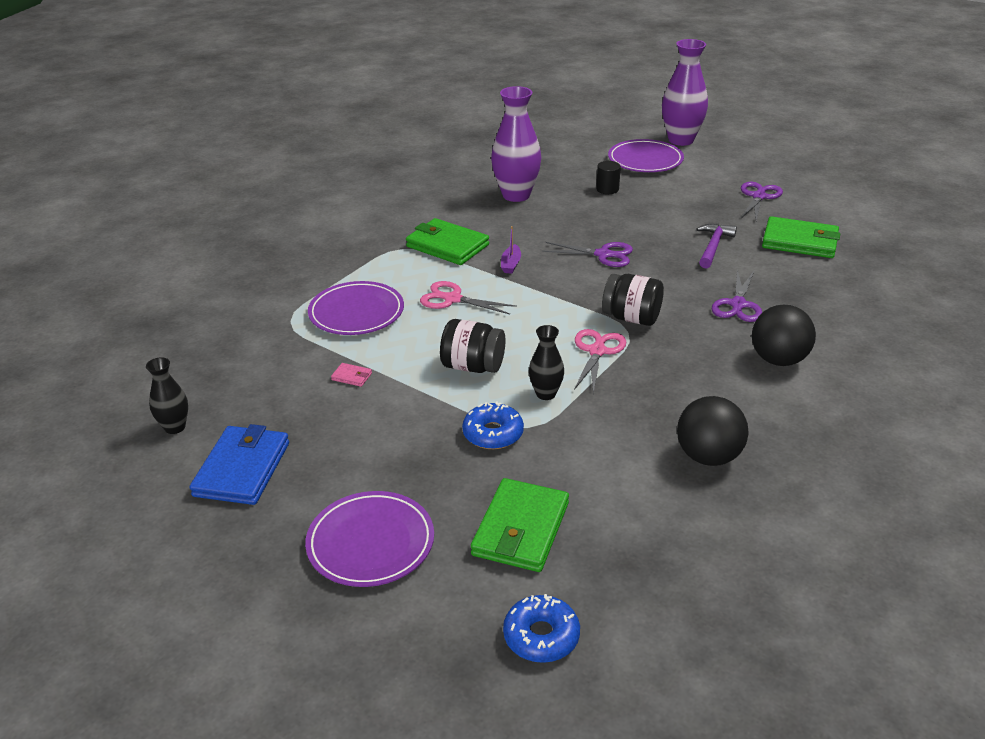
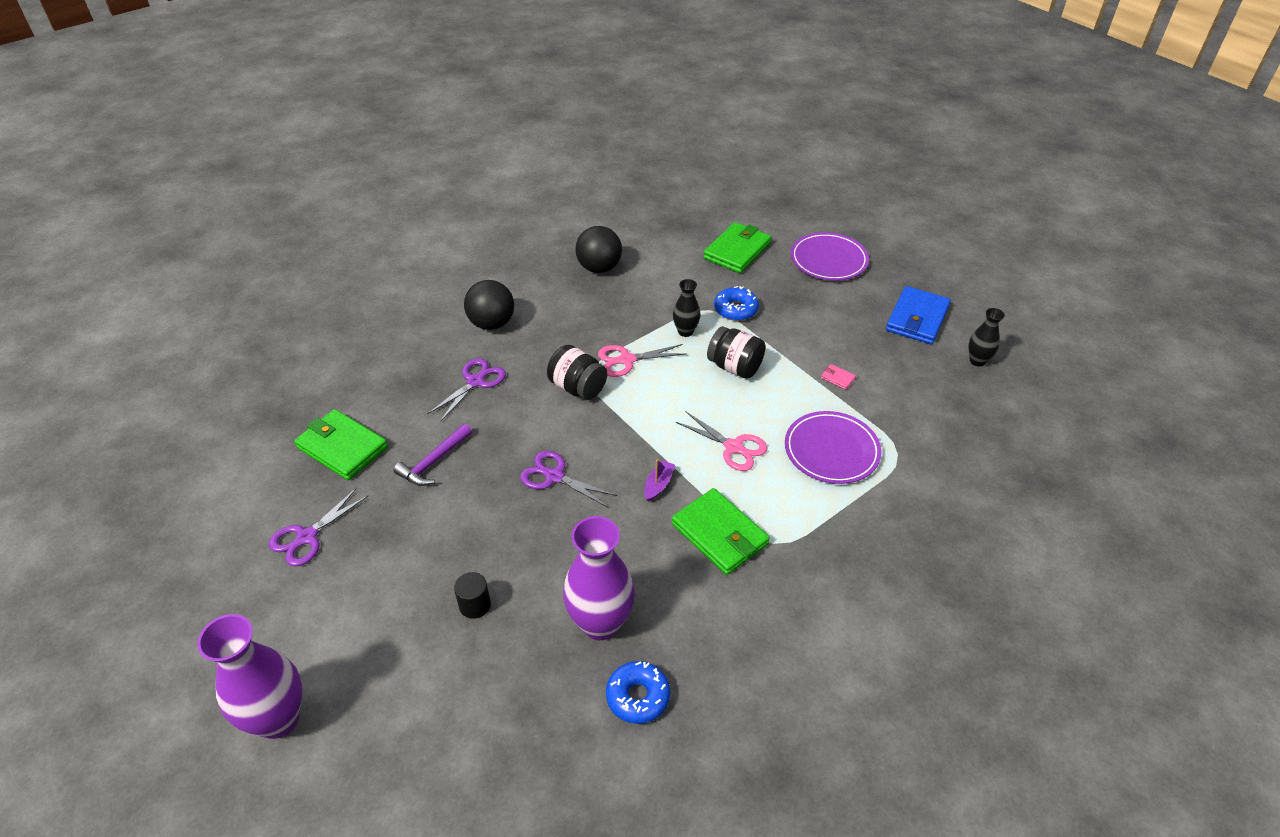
camera: 165 degrees left, 10 degrees up
(541, 636) = (743, 205): blue donut -> blue donut (638, 696)
(597, 351) = (627, 360): pink scissors -> pink scissors turned 45 degrees clockwise
(645, 160) = (374, 670): purple plate -> none

